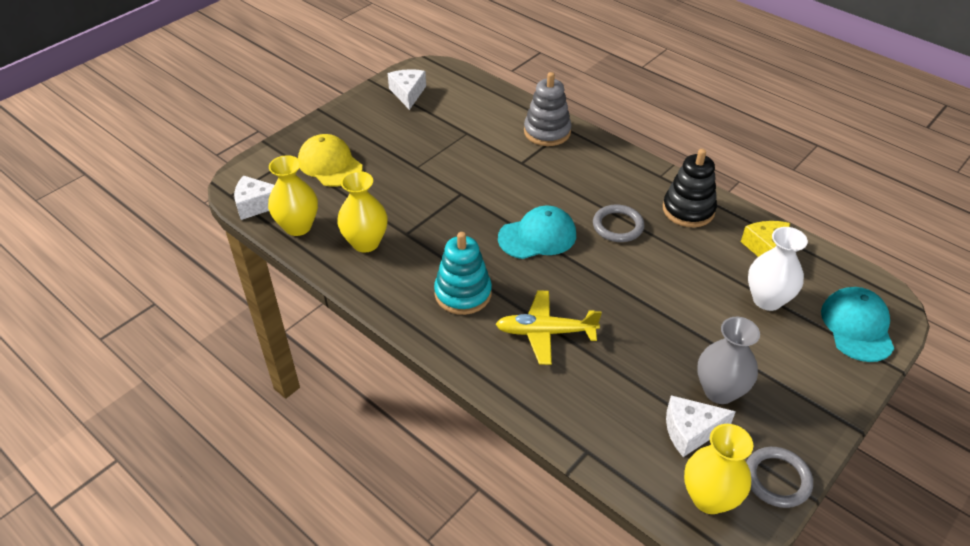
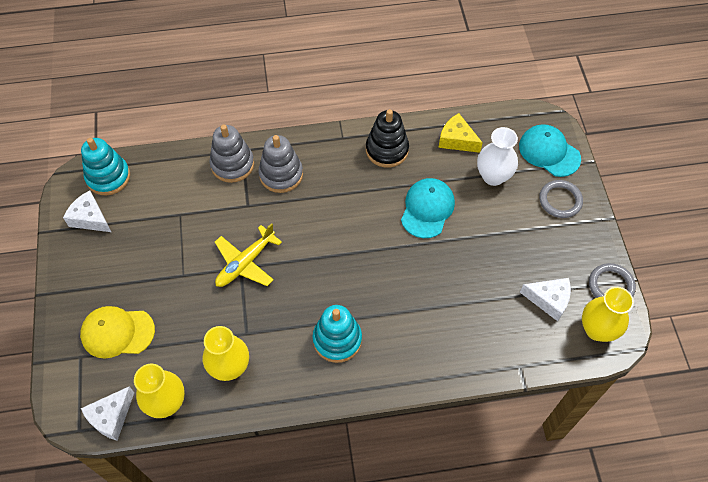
camera: 50 degrees left, 15 degrees up
(452, 80) = (108, 177): none -> turquoise stacking toy
(537, 236) = (328, 254): turquoise cap -> turquoise cap (427, 209)
(545, 332) = (413, 317): yellow plane -> yellow plane (245, 263)
(575, 163) = (281, 174): none -> grey stacking toy
(618, 226) = (363, 200): grey ring -> grey ring (560, 200)
(690, 431) = (549, 300): white cheese -> white cheese turned 105 degrees counterclockwise
(719, 391) = (535, 260): grey vase -> none

